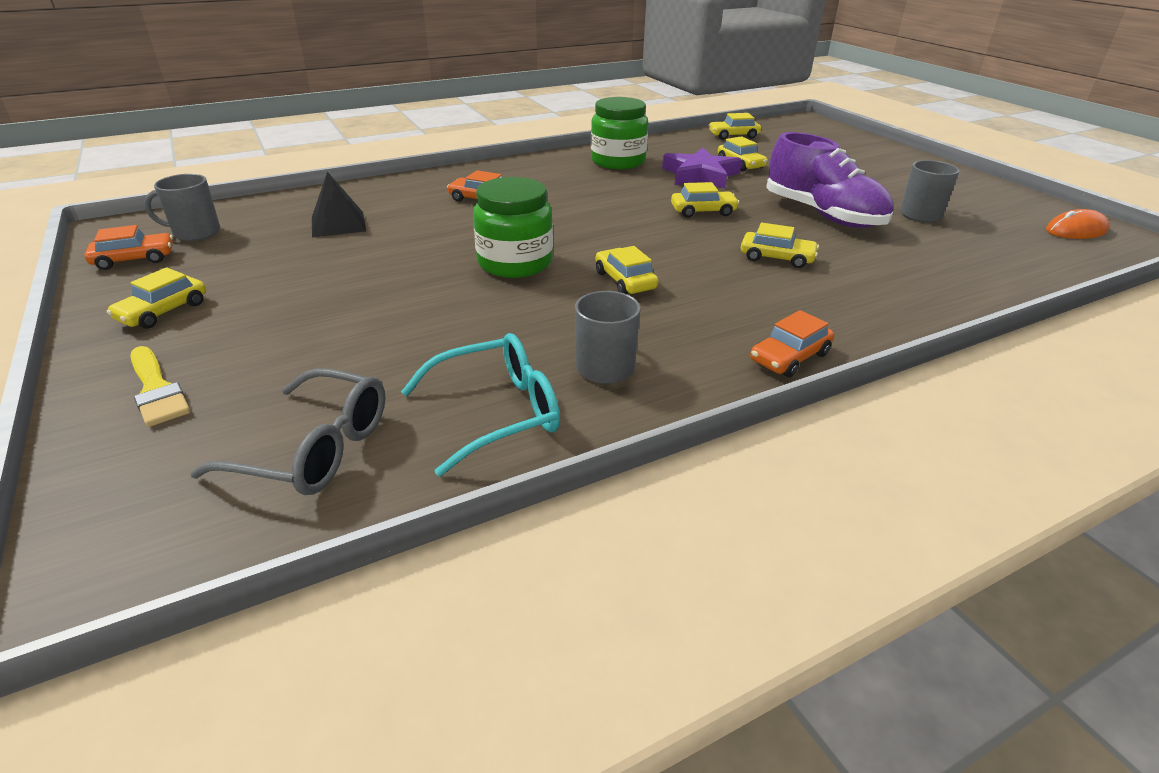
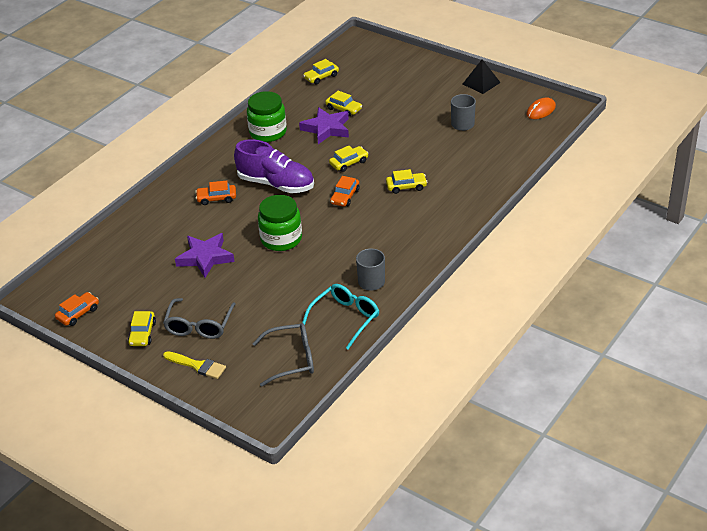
camera: 25 degrees left, 5 degrees up
(195, 233) = (84, 285): grey mug -> none
(251, 330) = (199, 326): none -> grey glasses
(338, 224) = (157, 248): black pyramid -> black pyramid (481, 83)
(382, 251) = (205, 257): none -> purple star
(625, 281) = (344, 230): yellow car -> none
(789, 357) = (441, 247): orange car -> orange car (345, 196)
(823, 215) = (413, 142): purple shoe -> purple shoe (276, 184)

